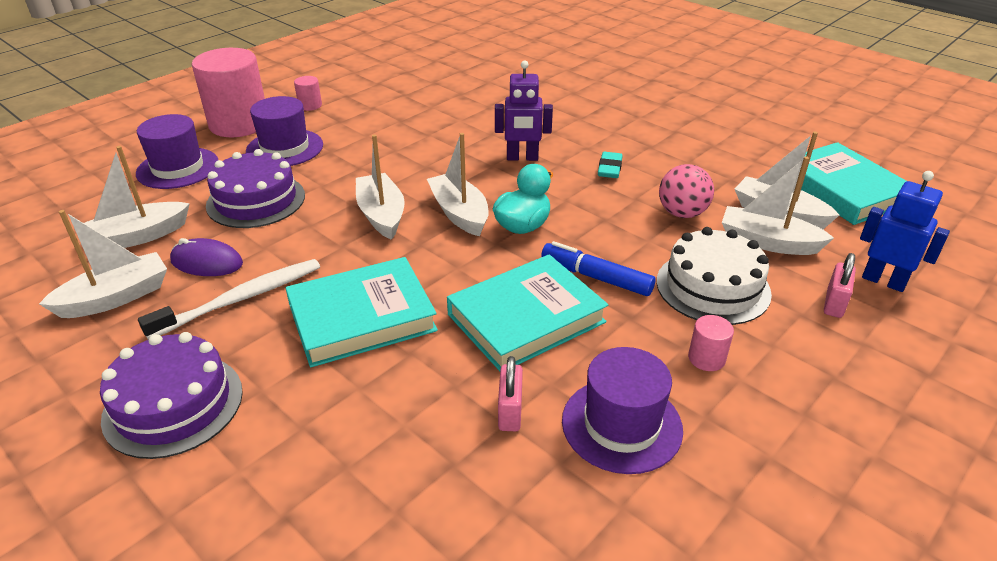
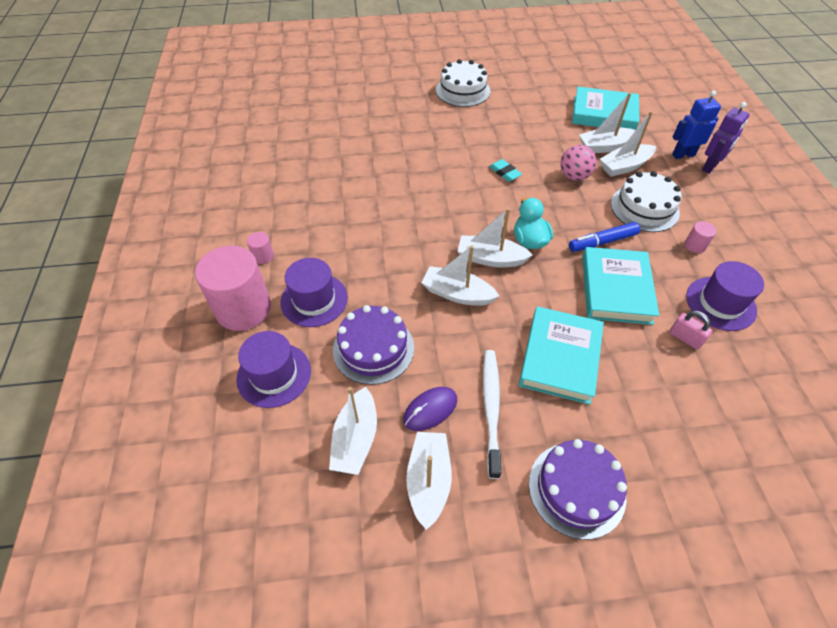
camera: 50 degrees left, 15 degrees up
(522, 158) = (455, 198): purple robot -> purple robot (710, 167)
(700, 94) = (463, 90): none -> white cake
(834, 303) = (687, 180): pink padlock -> none

